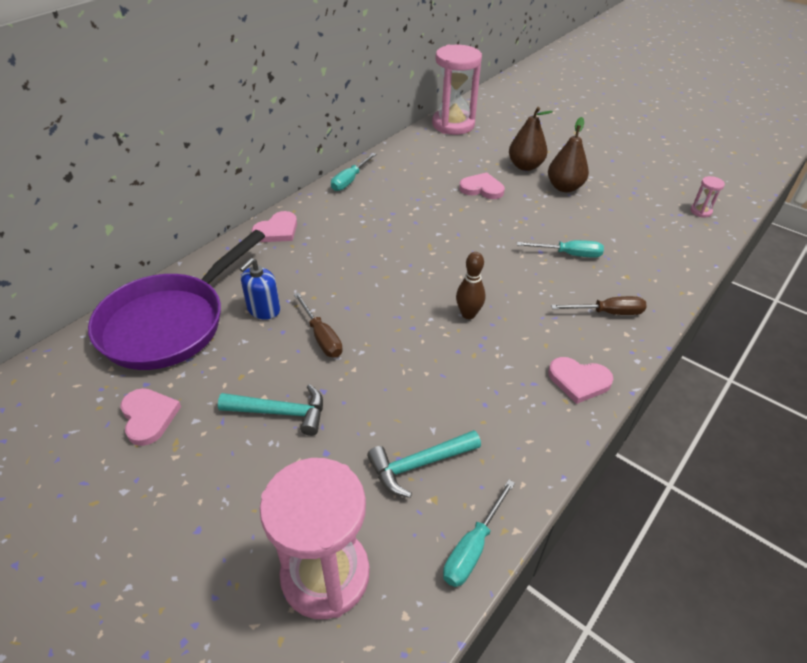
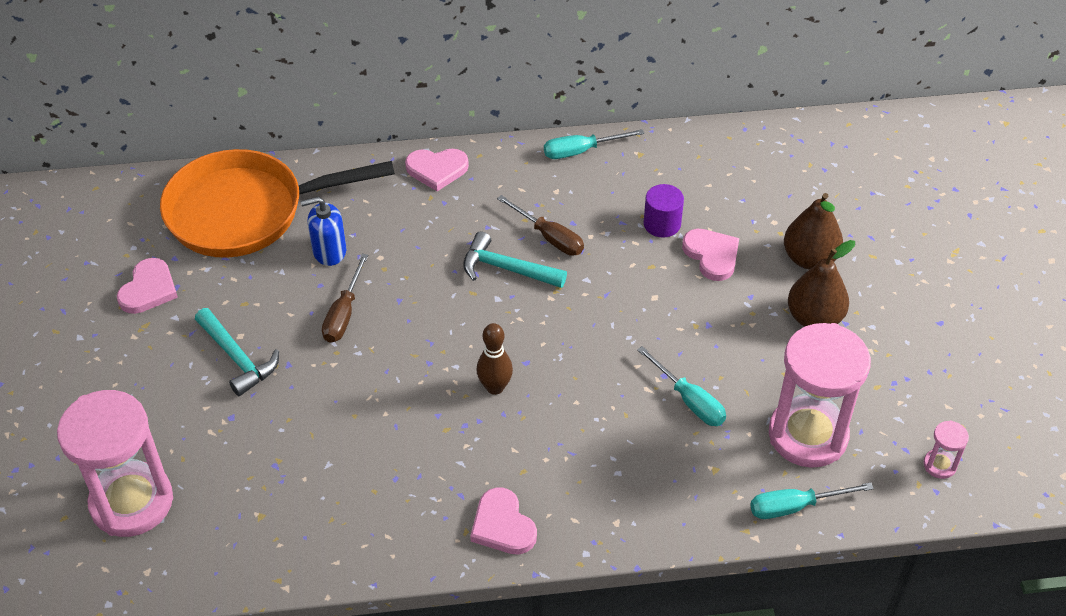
camera: 45 degrees right, 5 degrees up
(170, 323) = (246, 211): purple pan -> orange pan
(419, 464) = (282, 482): turquoise hammer -> turquoise hammer (507, 269)
(438, 189) = (662, 224): none -> purple cylinder
(453, 125) = (806, 142): pink hourglass -> pink hourglass (808, 435)
(473, 547) = (242, 571): turquoise screwdriver -> turquoise screwdriver (795, 506)
(607, 313) = (631, 489): brown screwdriver -> brown screwdriver (549, 237)

